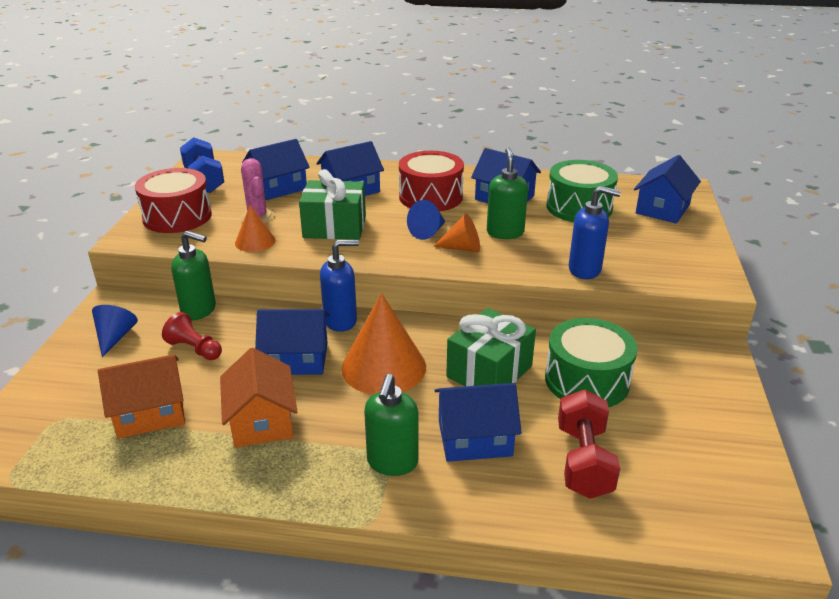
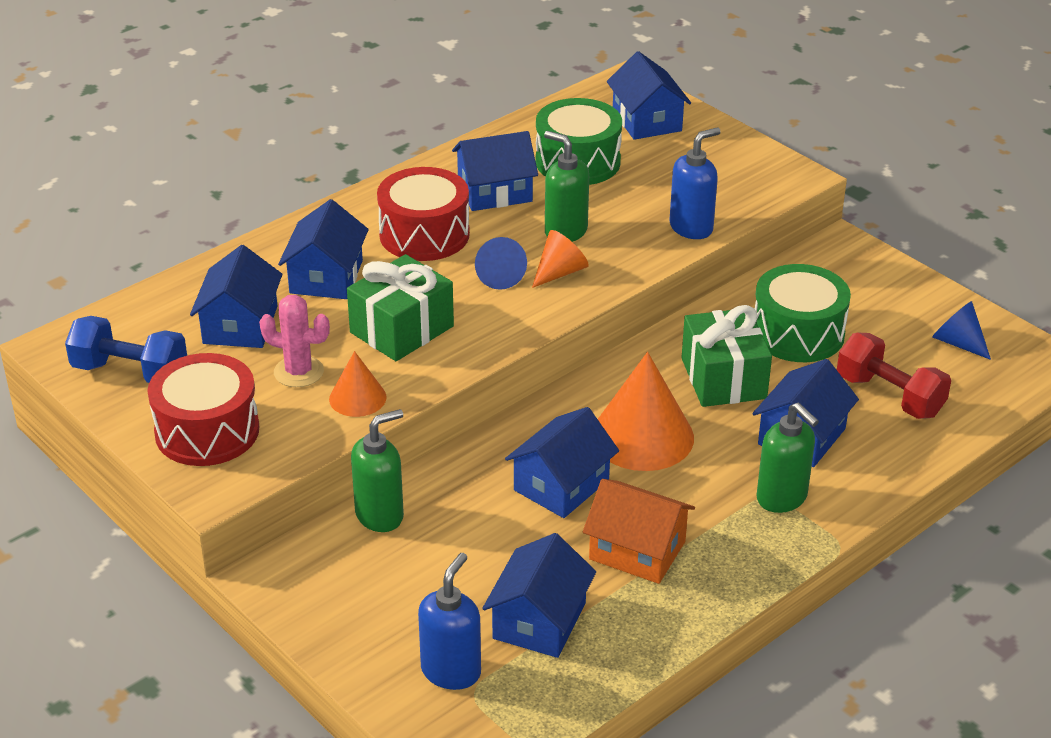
camera: 50 degrees left, 5 degrees up
(115, 337) = (356, 599): blue cone -> blue cone (957, 342)
(150, 413) = (539, 621): orange house -> blue house
(194, 349) = (457, 548): red pawn -> none
(341, 321) = (530, 425): blue soap dispenser -> blue soap dispenser (451, 671)

